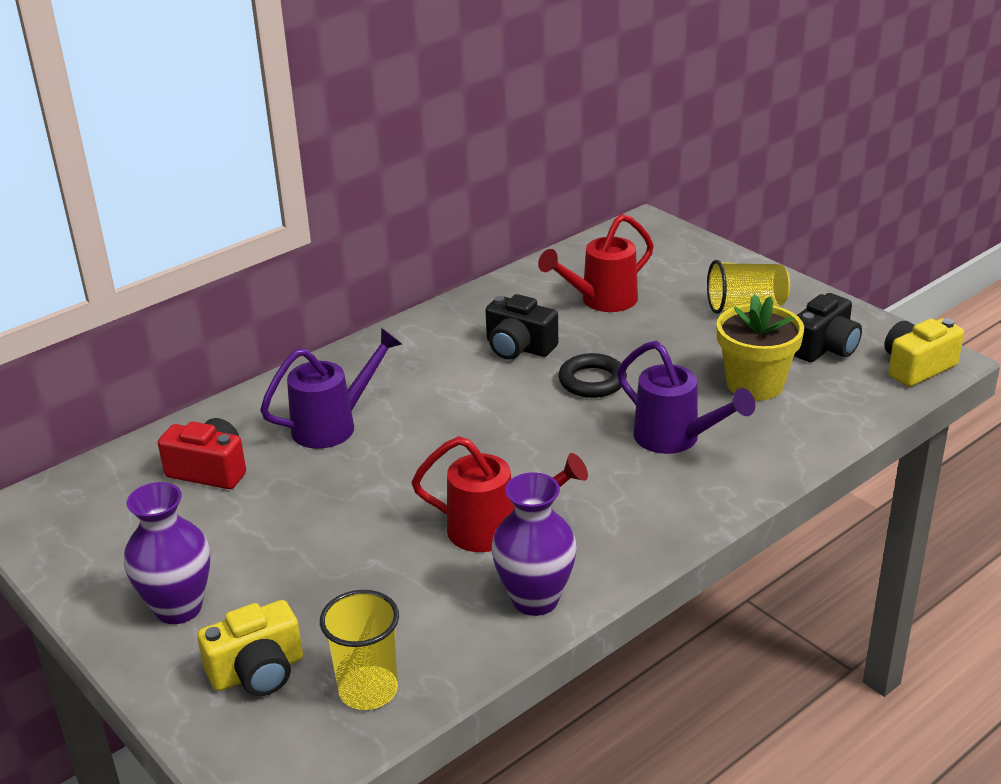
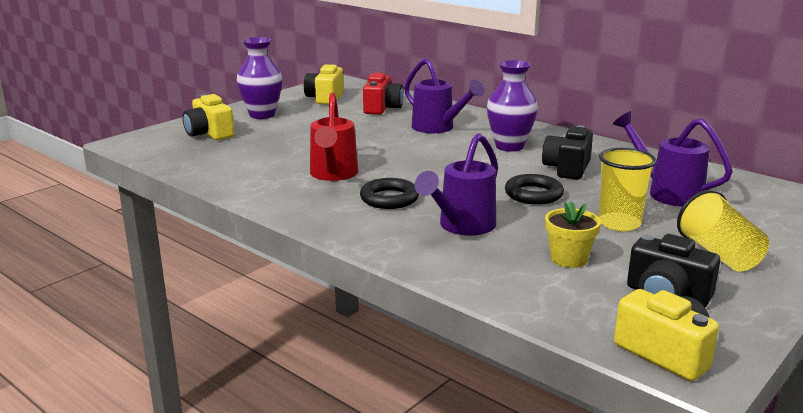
camera: 80 degrees right, 10 degrees down
(116, 531) = (325, 98): none -> yellow camera
(368, 690) = (187, 156): yellow cup -> yellow cup (619, 223)
(535, 599) = (260, 189): purple vase -> purple vase (509, 146)
(588, 485) = (389, 199): none -> black ring
(600, 301) = (667, 192): red watering can -> purple watering can
(755, 384) = (569, 259): yellow flower pot -> yellow flower pot, size x0.63

